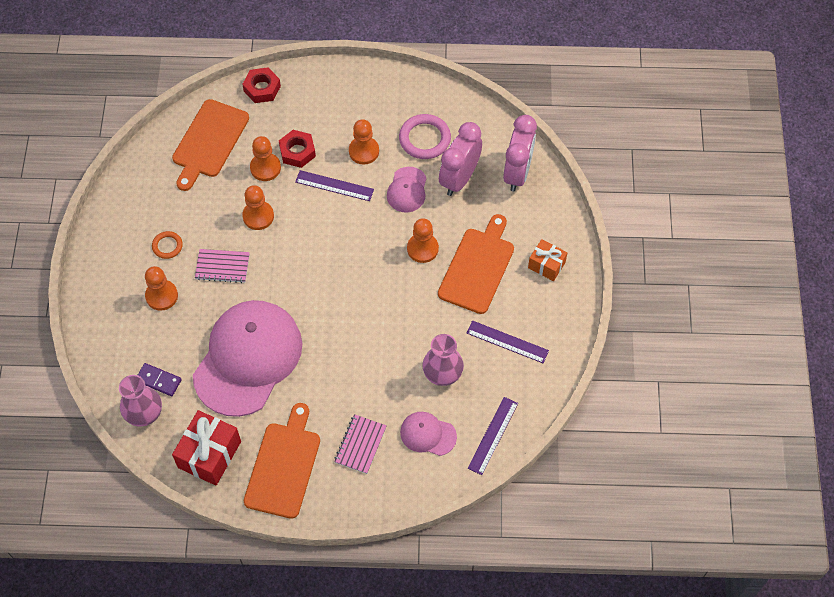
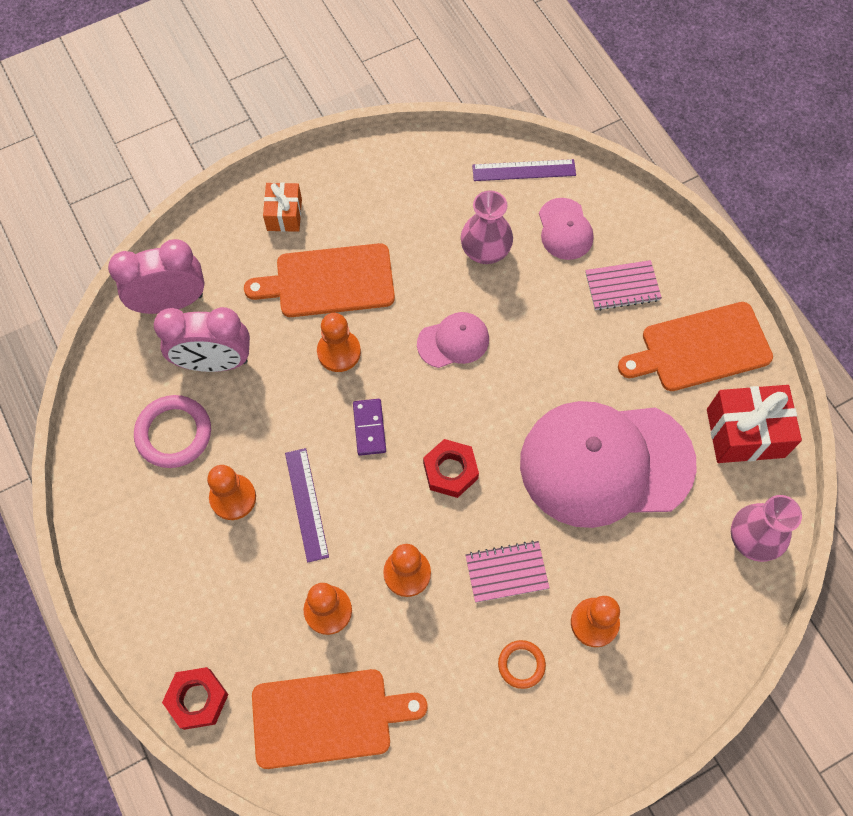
camera: 120 degrees left, 5 degrees up
(158, 380) = (702, 549): purple domino -> purple domino (369, 428)
(222, 267) = (506, 572): pink notebook -> pink notebook turned 75 degrees counterclockwise
(297, 152) = (279, 583): red nut -> red nut (450, 471)
(407, 190) = (264, 413): pink cap -> pink cap (453, 341)
(507, 342) = (406, 208): purple ruler -> none

